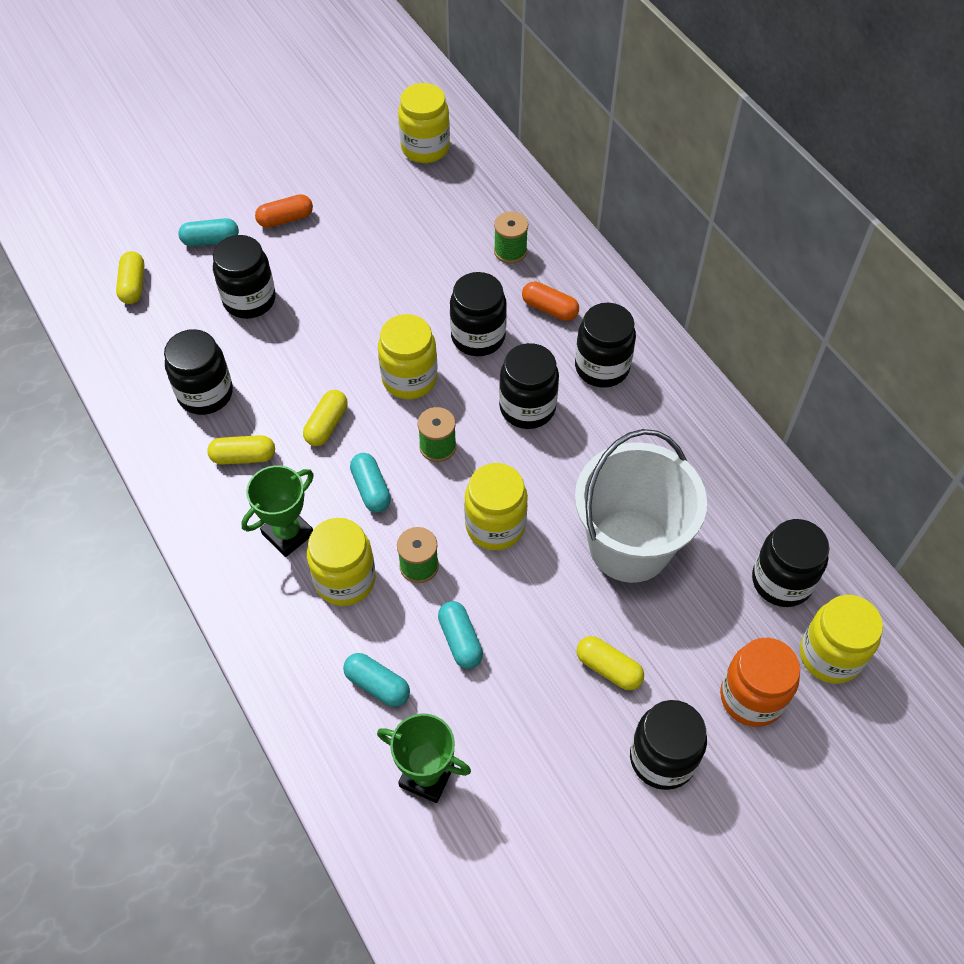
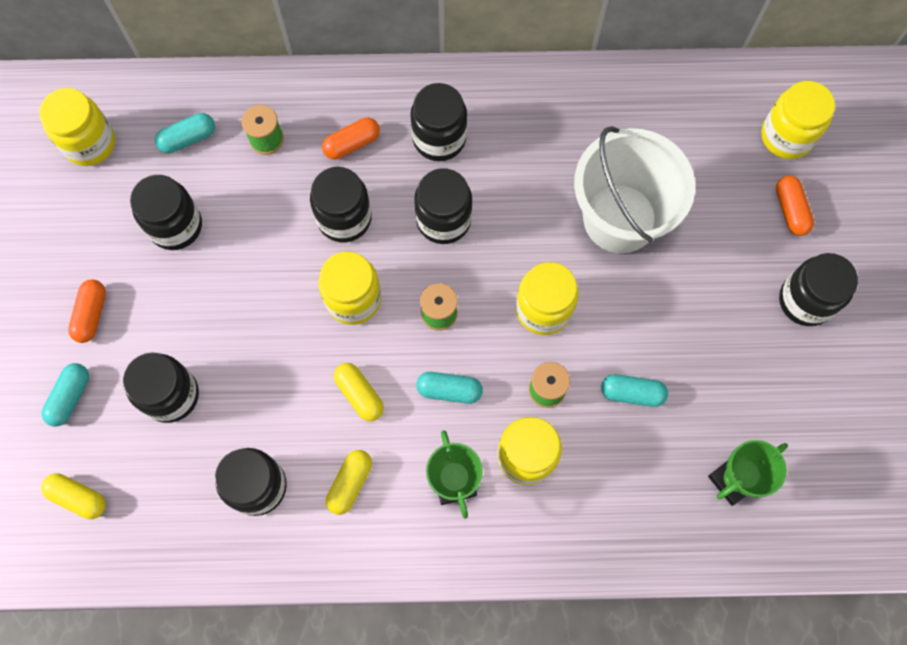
camera: 60 degrees left, 15 degrees up
(377, 685) = (637, 478): turquoise capsule -> turquoise capsule (188, 138)
(608, 668) = (715, 296): yellow capsule -> none
(751, 697) = (790, 210): orange jar -> orange capsule
(781, 581) = (710, 130): black jar -> black jar (175, 226)

